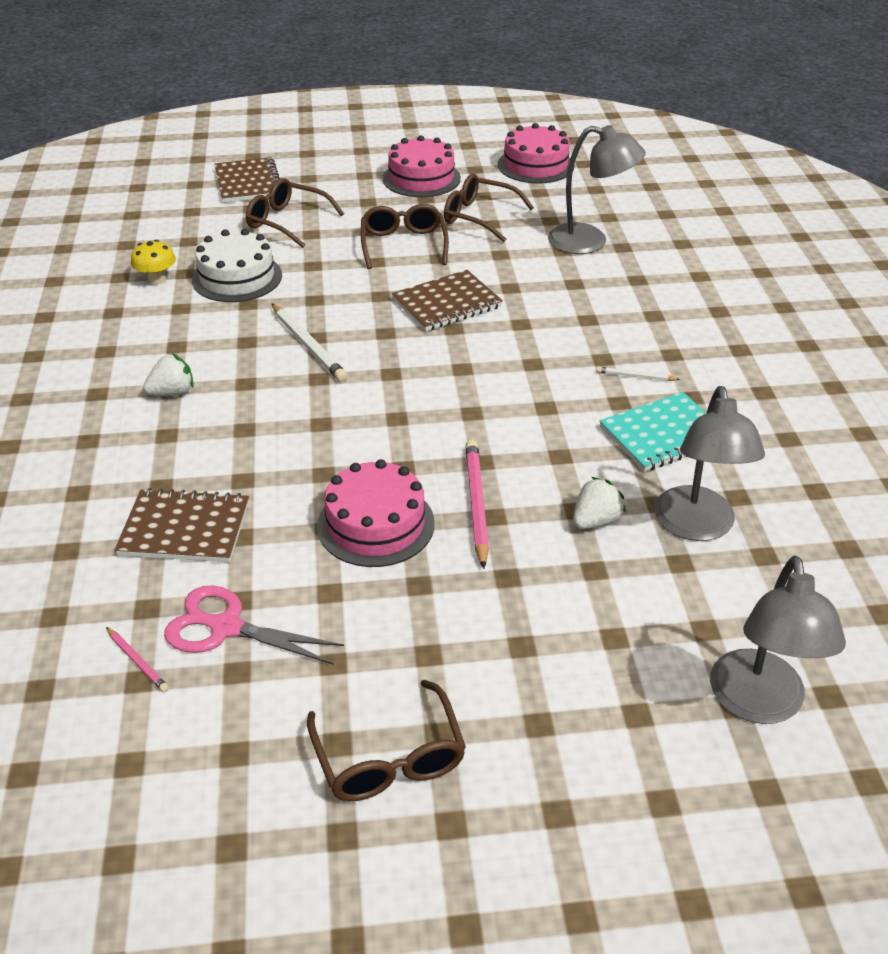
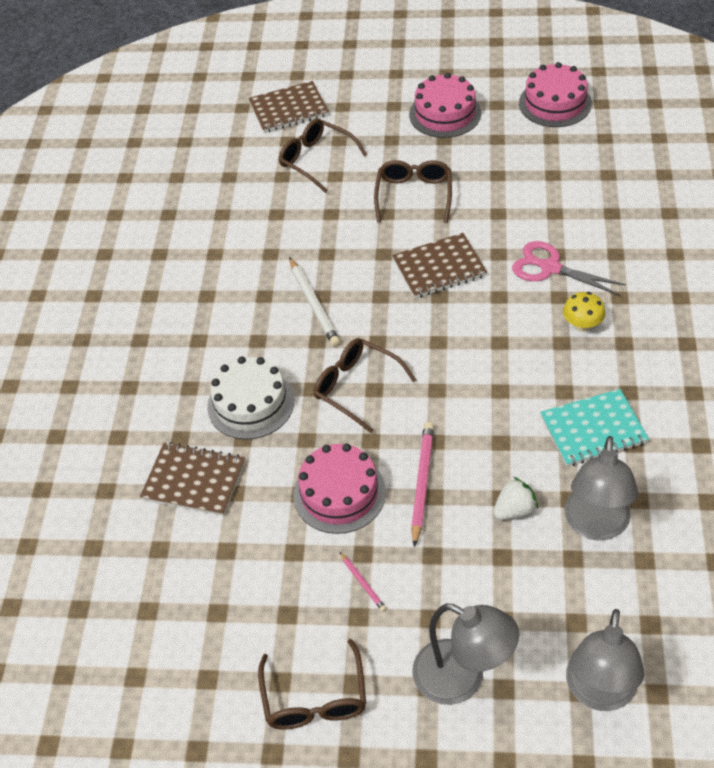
camera: 15 degrees right, 10 degrees up
(137, 661) = (148, 594): pink pencil -> pink pencil (363, 583)
(157, 280) = (198, 220): yellow mushroom -> yellow mushroom (582, 325)
(172, 392) = (198, 345): white strawberry -> none
(226, 627) = (214, 573): pink scissors -> pink scissors (550, 268)
(237, 277) = (265, 223): white cake -> white cake (250, 403)
(248, 183) = (289, 109): brown notebook -> brown notebook turned 75 degrees clockwise
(479, 217) = (488, 166): brown glasses -> brown glasses (356, 387)
(590, 242) = (583, 204): grey lamp -> grey lamp (462, 679)
(635, 376) = (585, 365): white pencil -> none

